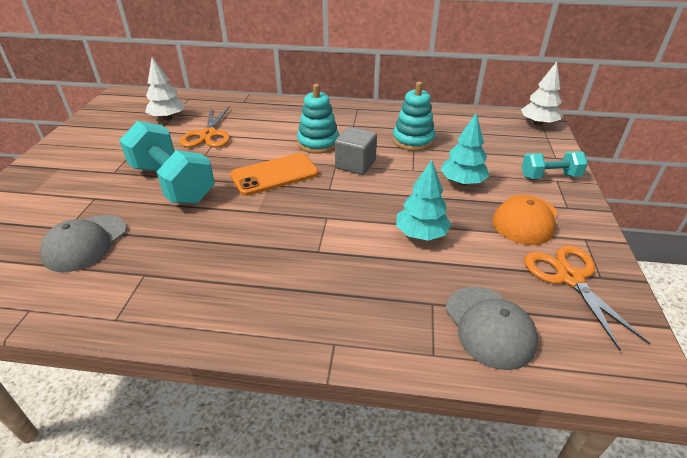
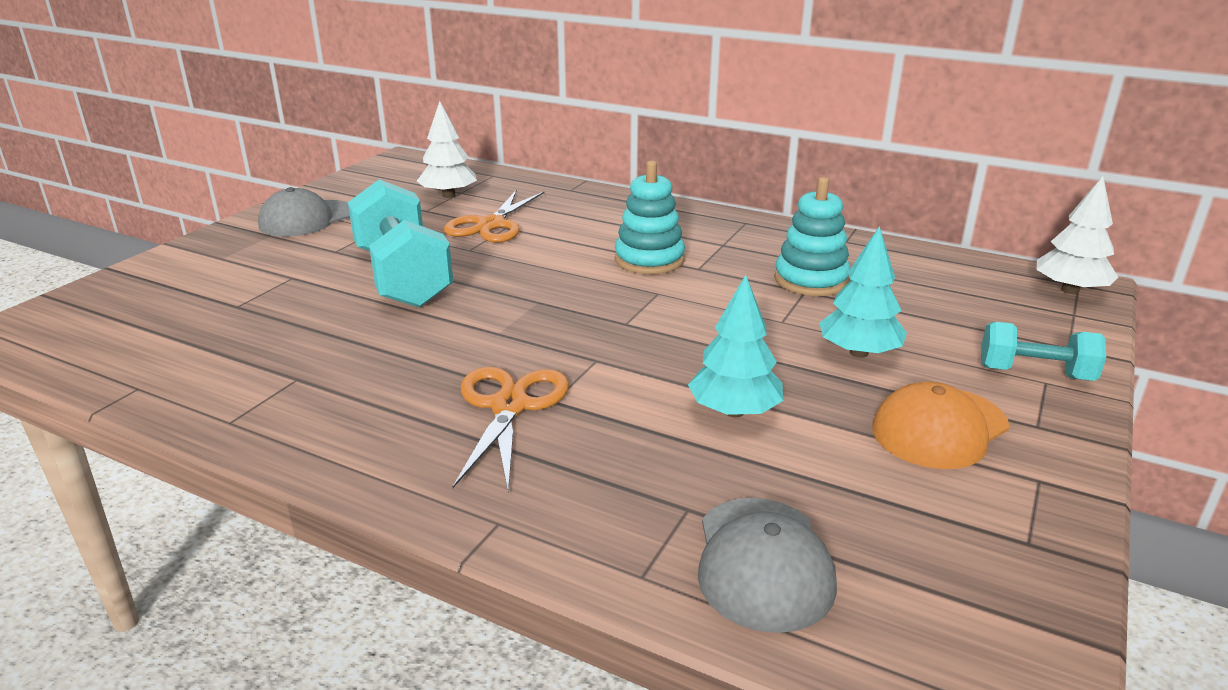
camera: 20 degrees right, 10 degrees down
(85, 243) = (248, 327): grey cap -> grey cap (307, 219)
(274, 174) = (554, 290): orange phone -> none
(355, 164) = (689, 298): grey cube -> none
(569, 277) = (964, 529): orange scissors -> orange scissors (509, 406)

